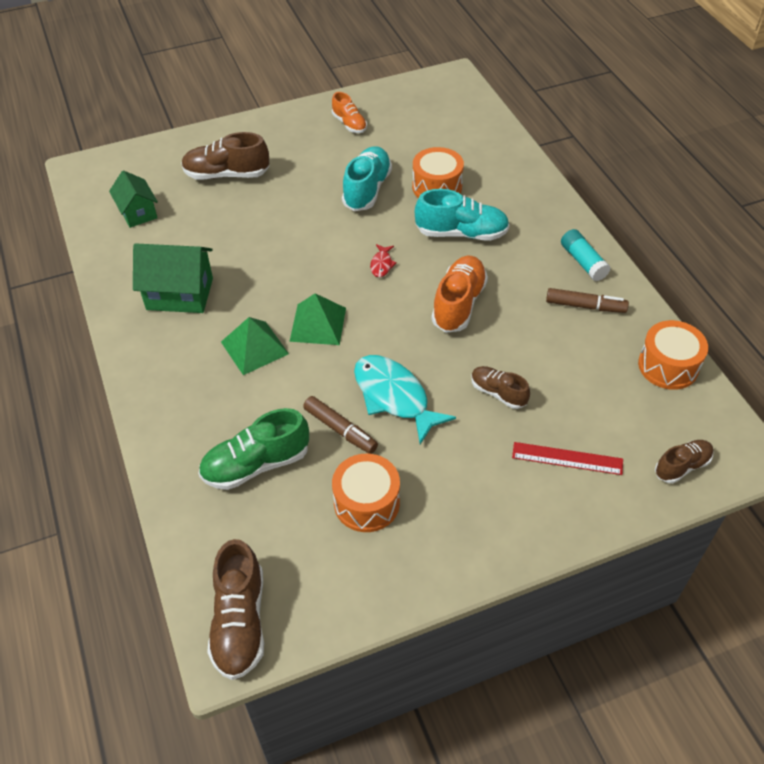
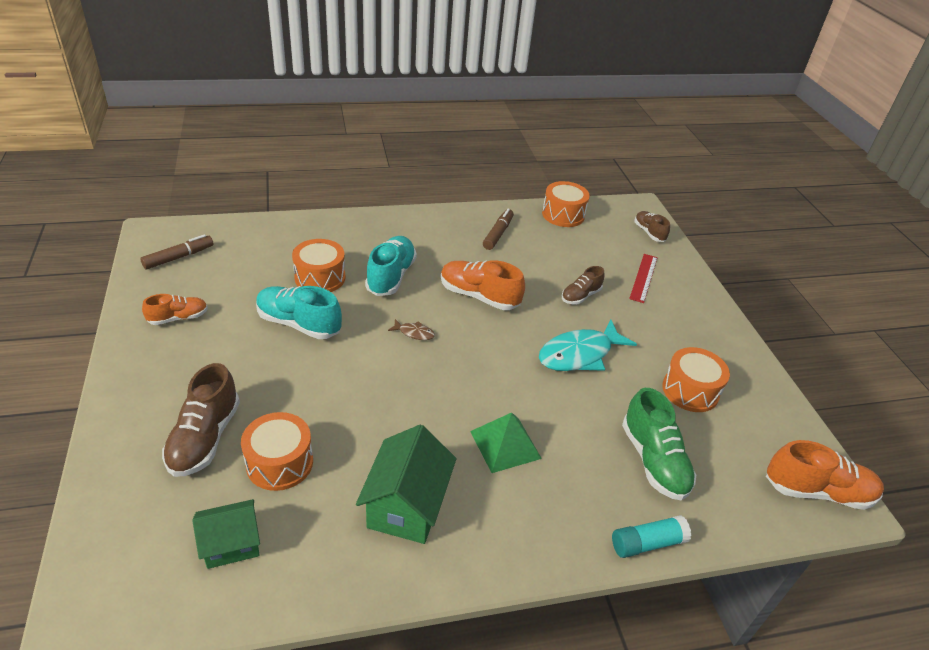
camera: 85 degrees left, 10 degrees down
(210, 217) = (279, 463): none -> orange drum
(240, 621) = (817, 491): brown shoe -> orange shoe
(318, 324) = (483, 390): green pyramid -> none
(340, 429) = (614, 395): brown marker -> brown marker (178, 257)
(382, 264) = (414, 333): red fish -> brown fish
(583, 262) = (450, 223): turquoise glue stick -> turquoise glue stick (647, 543)

